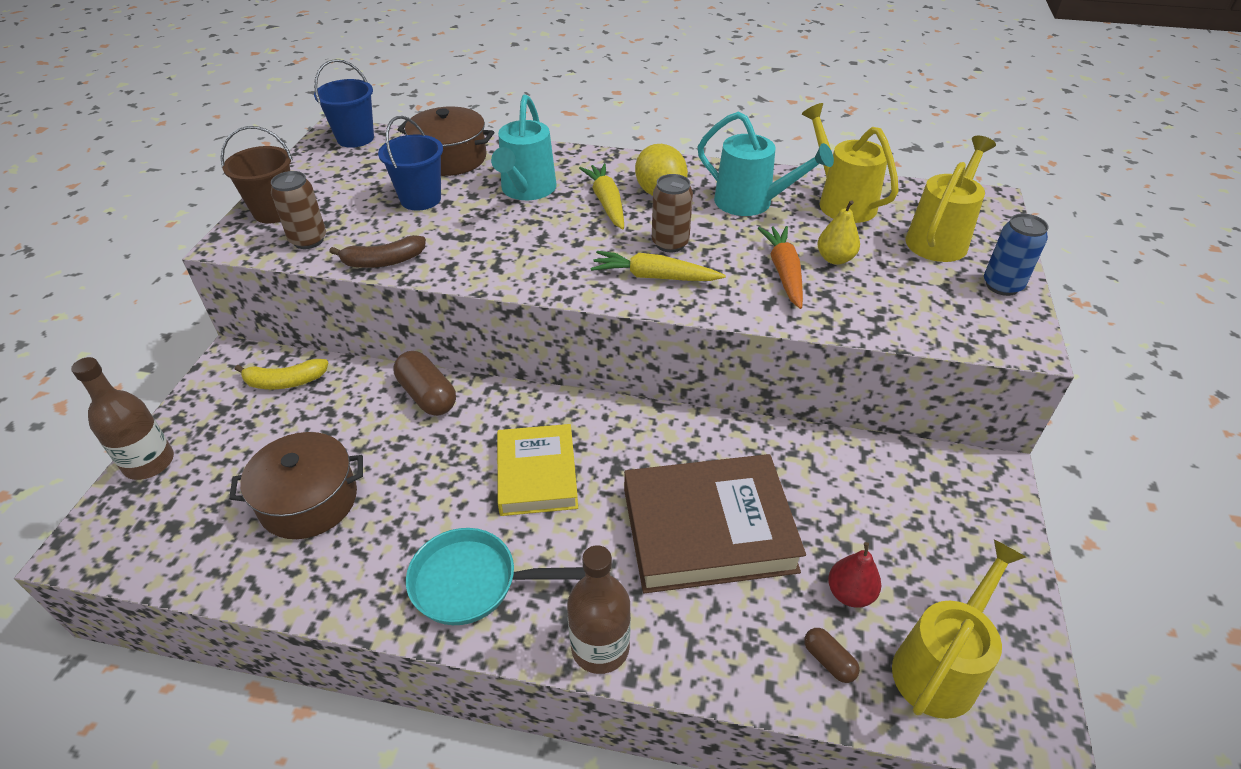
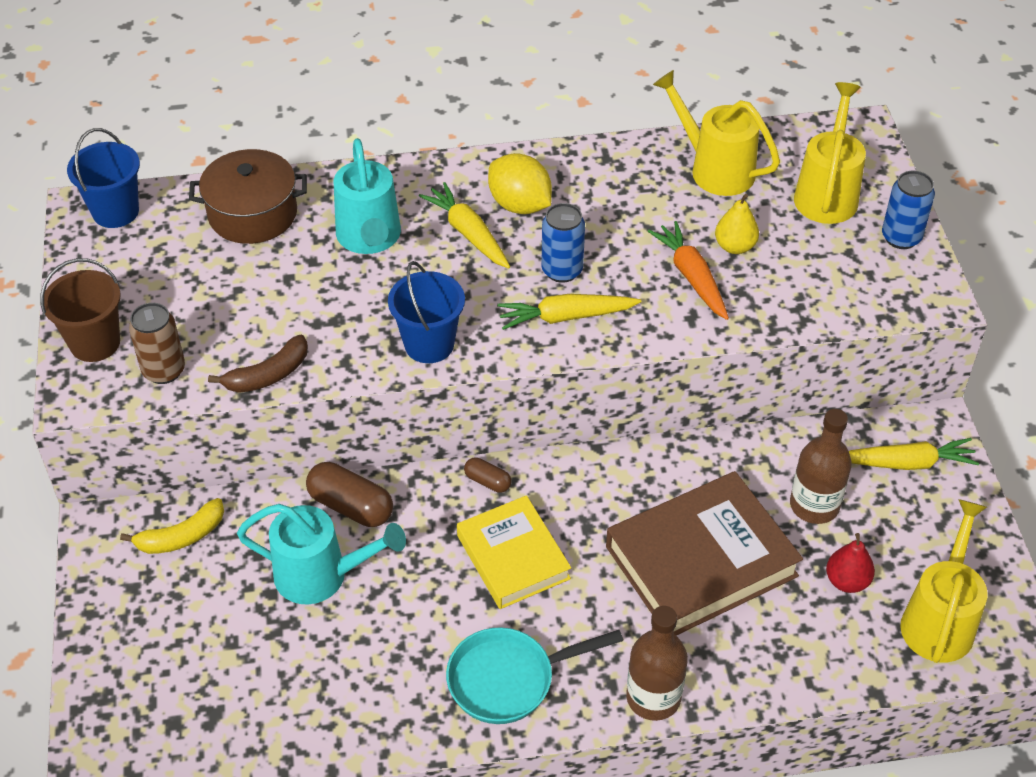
camera: 20 degrees left, 5 degrees up
(149, 463) = (96, 669): brown bottle -> brown bottle (814, 505)
(309, 501) = (298, 654): brown pot -> none
(420, 199) = (255, 281): blue bucket -> blue bucket (429, 344)
(670, 243) = (562, 270): brown can -> blue can
(752, 203) = (623, 194): turquoise watering can -> turquoise watering can (322, 575)
(828, 661) = (849, 645): brown capsule -> brown capsule (487, 481)
(953, 498) = (907, 463): none -> yellow carrot

